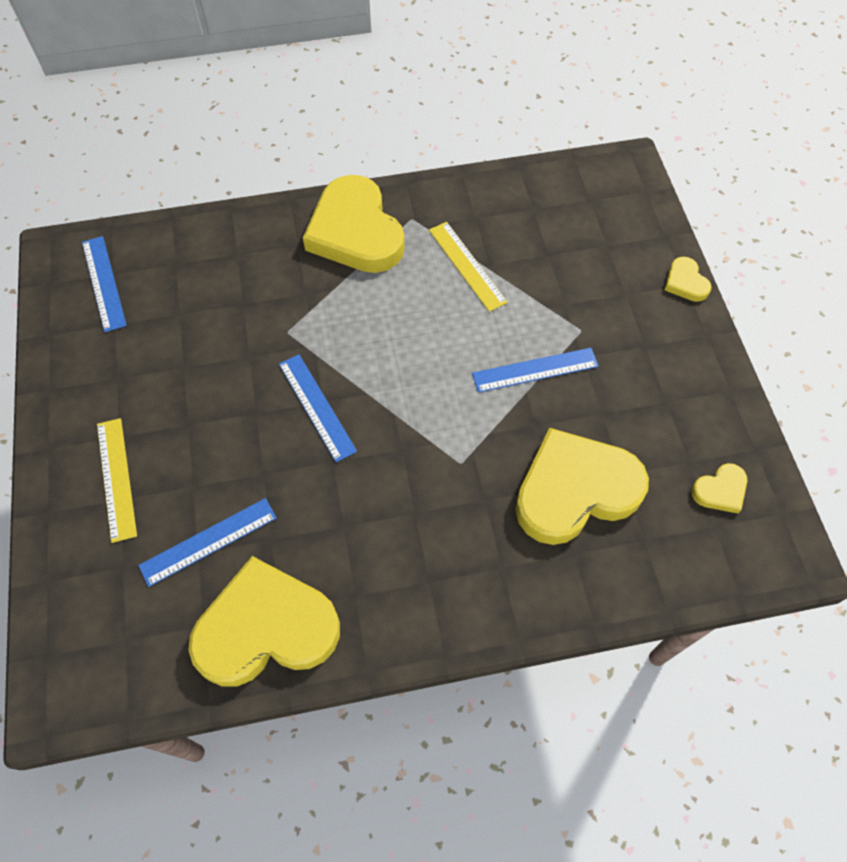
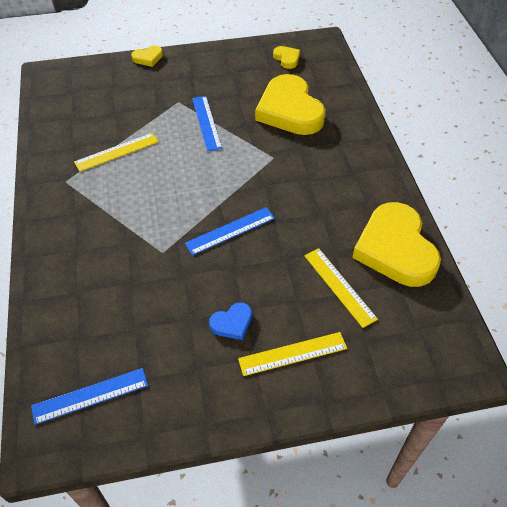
camera: 90 degrees left, 10 degrees down
(170, 412) = (232, 323): none -> blue heart
(208, 542) = (339, 286): blue ruler -> yellow ruler
(355, 232) = (71, 214): yellow heart -> none

